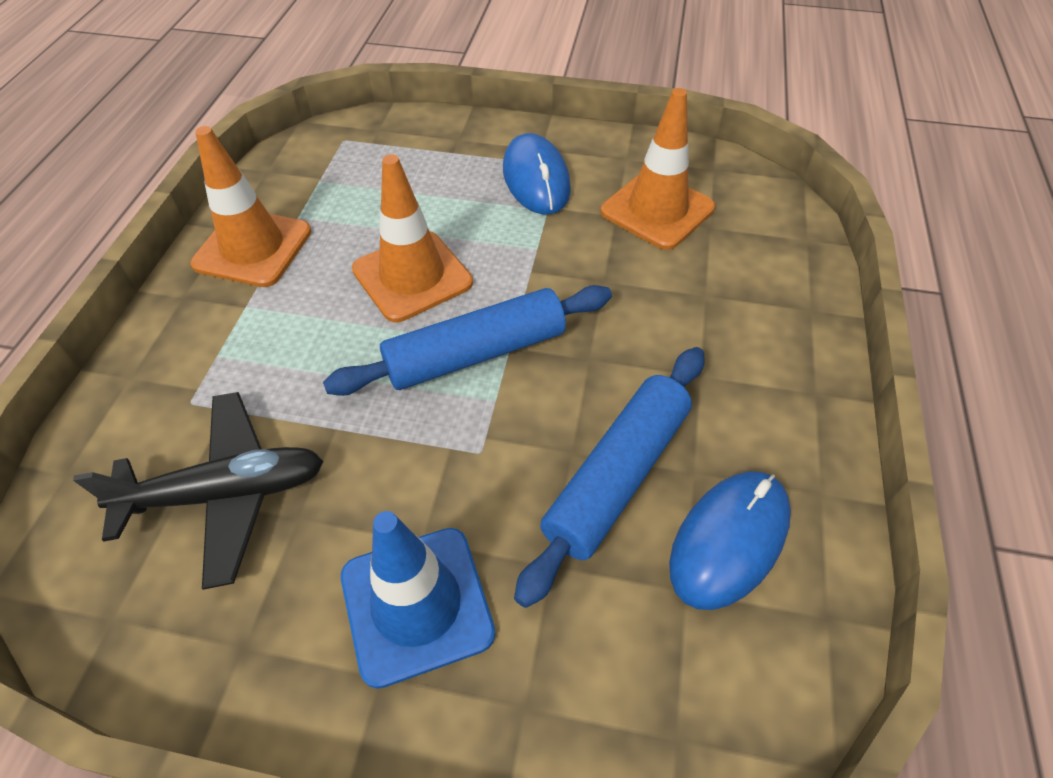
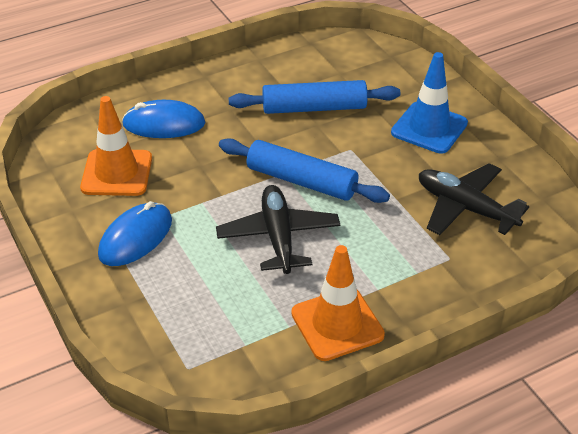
camera: 130 degrees left, 10 degrees down
(412, 276) = (278, 237): orange traffic cone -> black plane
(729, 540) = (307, 71): blue mouse -> blue mouse (164, 124)

